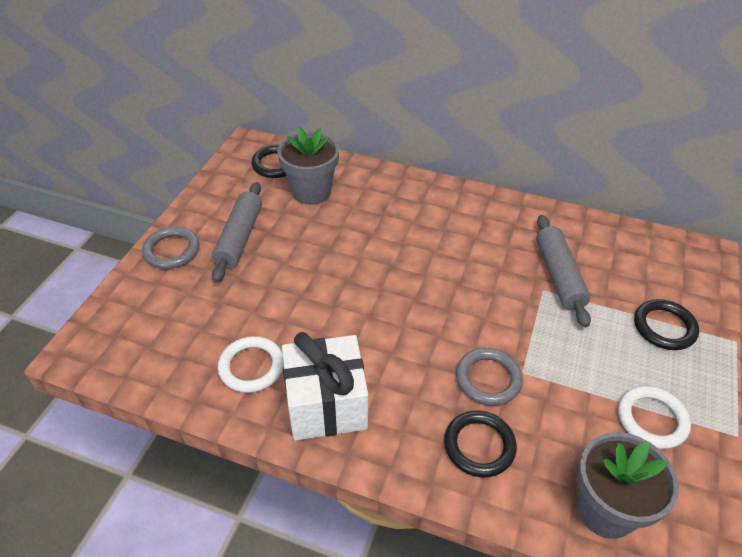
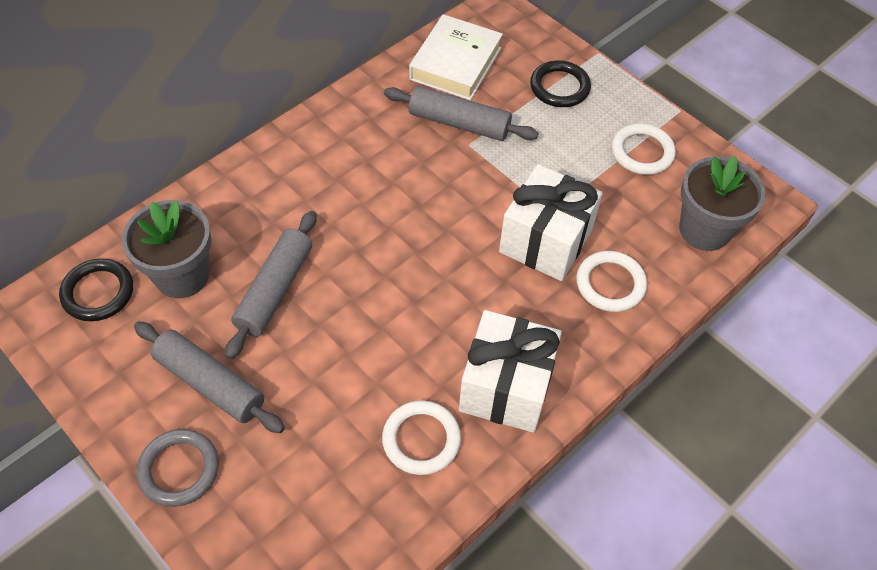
camera: 65 degrees left, 10 degrees up
(328, 238) = (275, 290): none -> grey rolling pin
(479, 446) = (610, 284): black ring -> white ring
(488, 379) = (545, 241): grey ring -> white gift
(617, 250) = (455, 63): none -> white book

